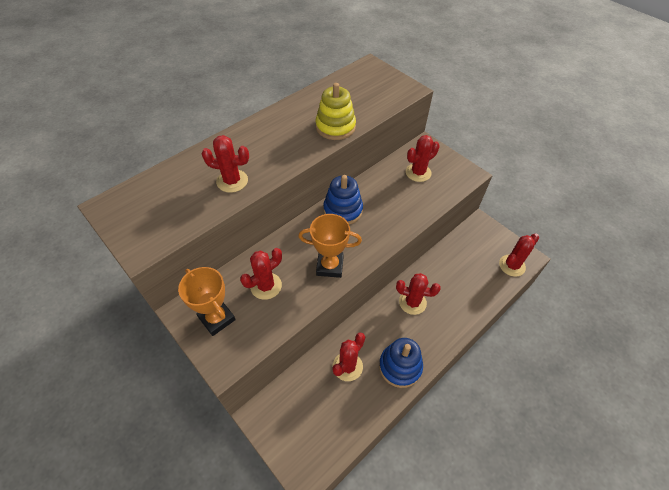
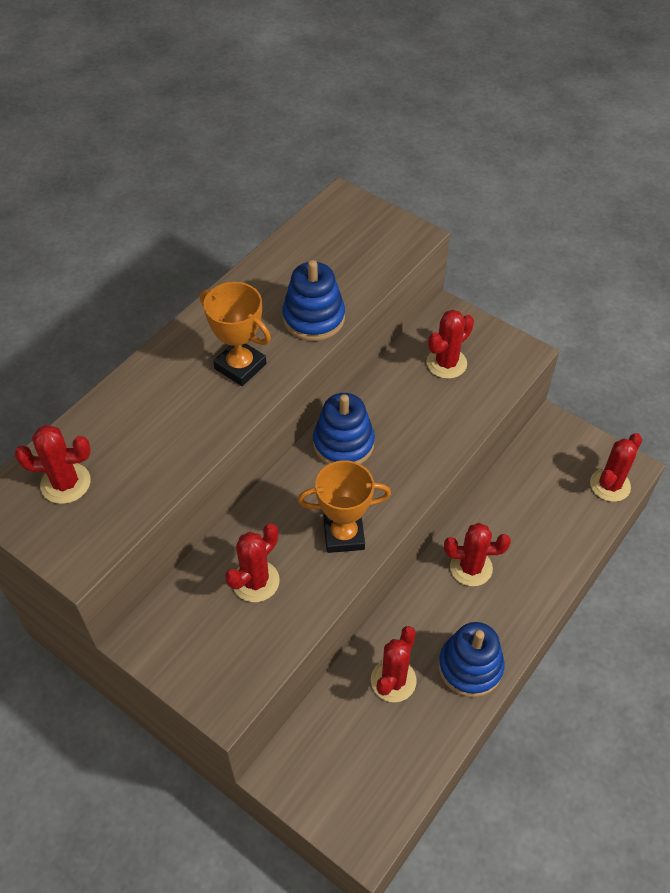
camera: 10 degrees left, 0 degrees up
(217, 318) = (195, 642): orange trophy -> orange trophy (240, 366)
(232, 181) = (180, 432): red cactus -> red cactus (65, 483)
(335, 127) = (313, 318): yellow stacking toy -> blue stacking toy

